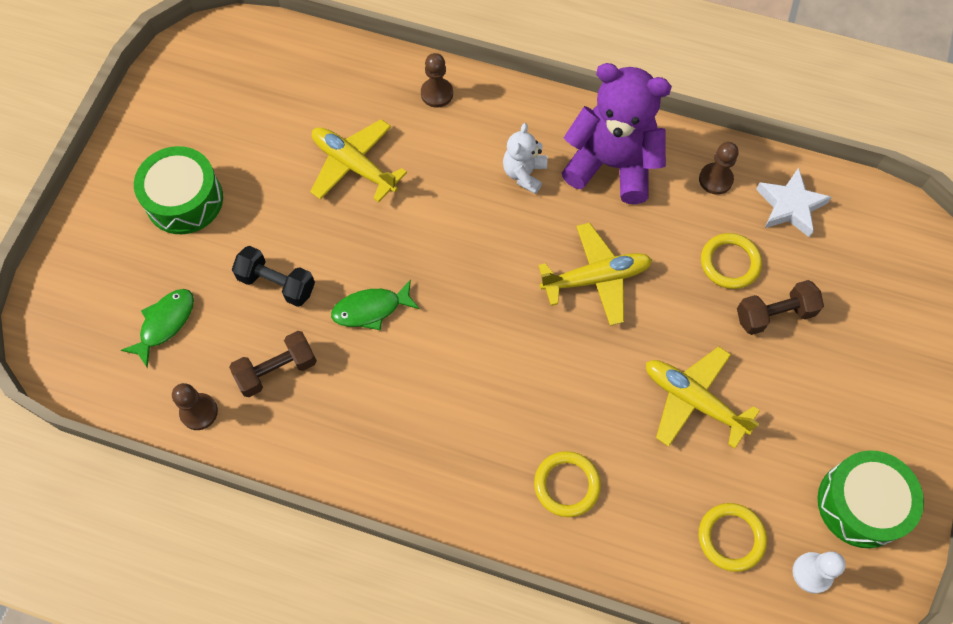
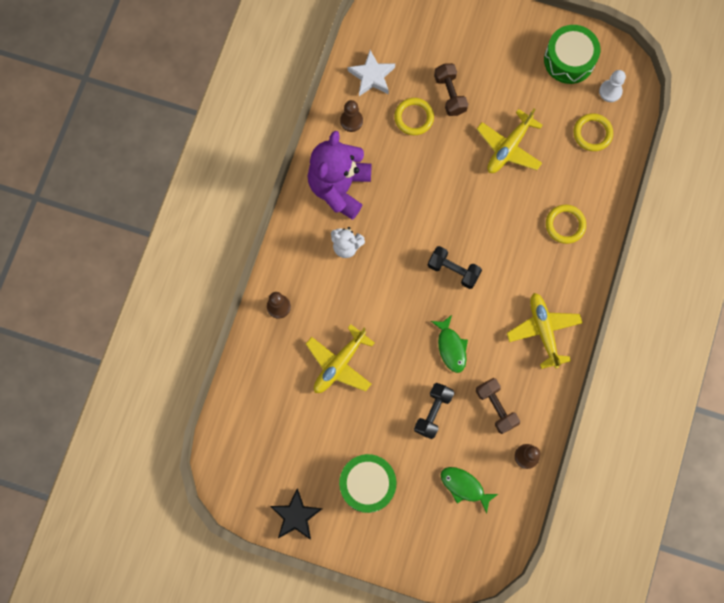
camera: 90 degrees left, 10 degrees up
(154, 117) = (296, 516): none -> black star
(489, 314) = (453, 270): none -> black dumbbell
(596, 278) = (426, 201): yellow plane -> yellow plane (543, 330)

